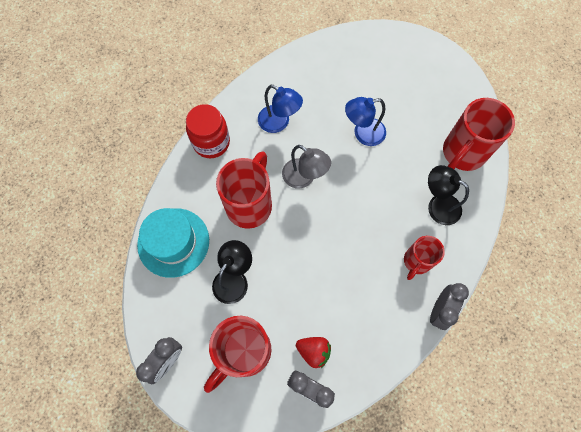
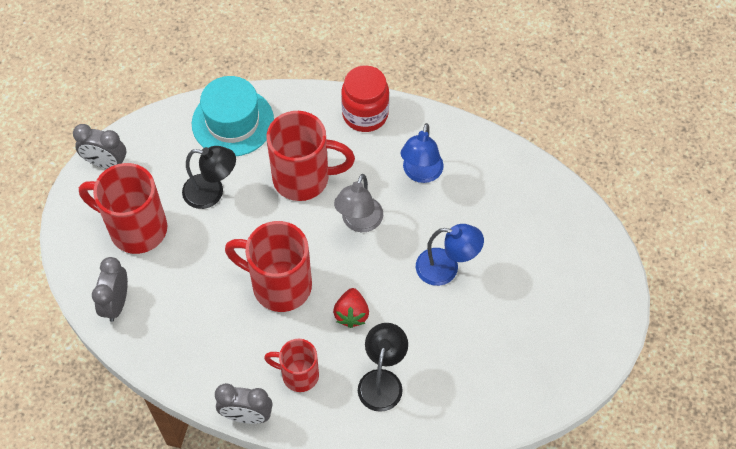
camera: 70 degrees right, 10 degrees down
(313, 351) = (157, 295): red strawberry -> red strawberry (351, 314)
(363, 133) = (446, 268): blue lamp -> blue lamp turned 135 degrees clockwise
(462, 153) = (469, 393): red mug -> red mug (279, 285)

